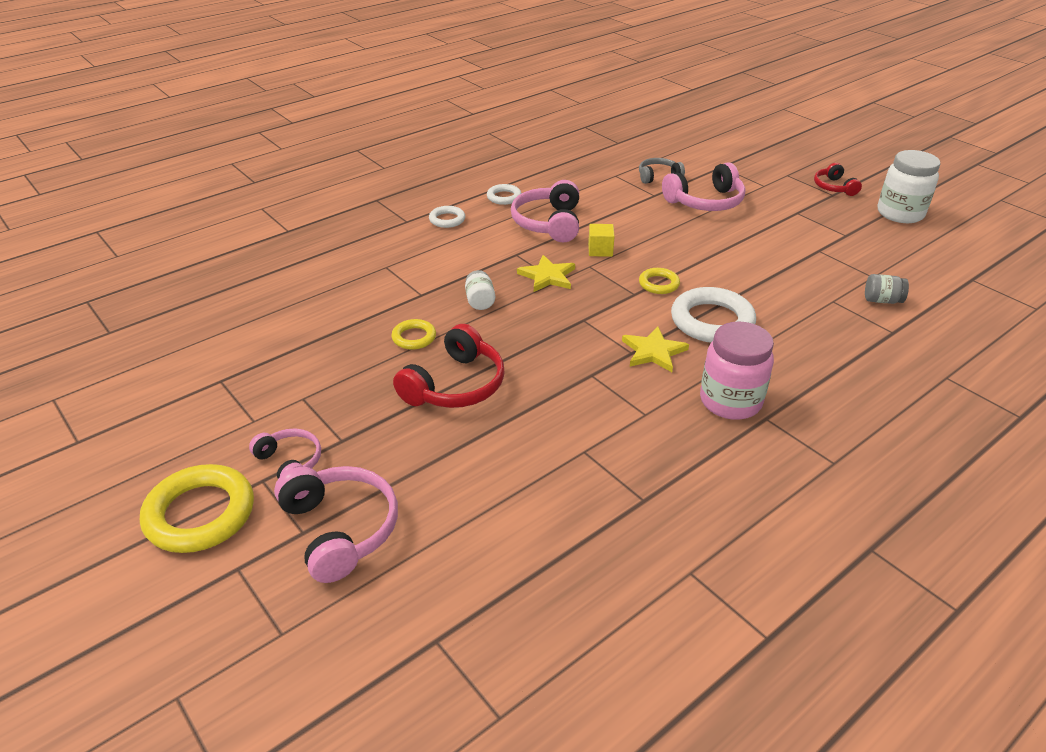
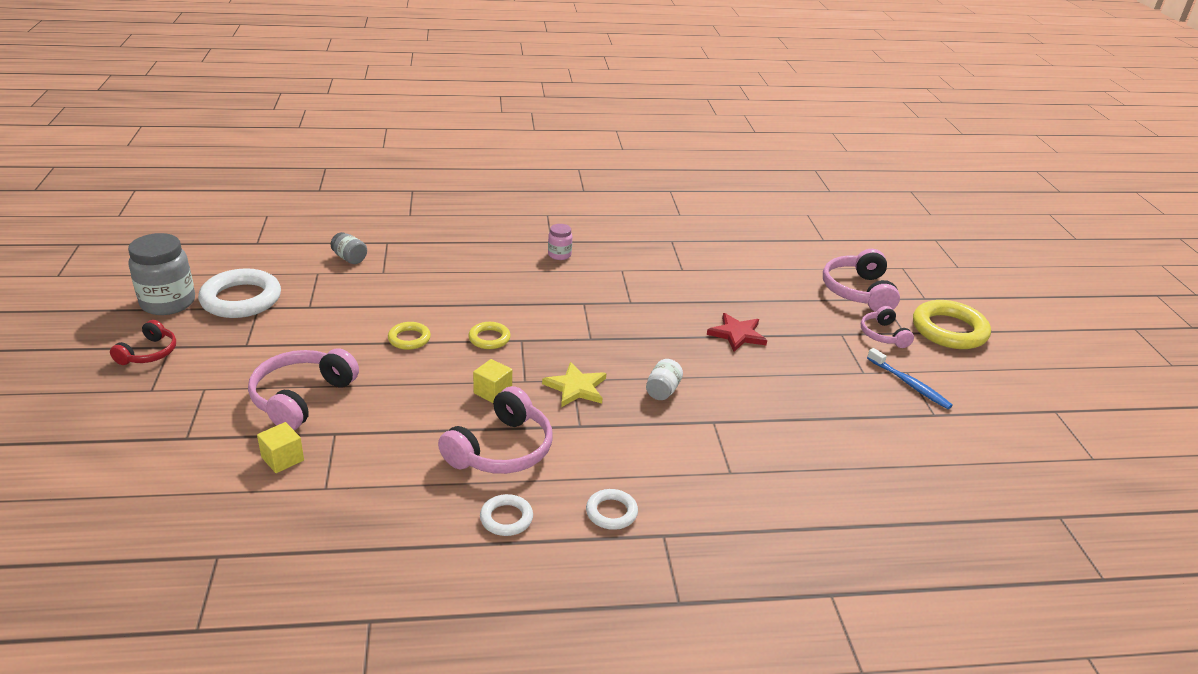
camera: 150 degrees left, 5 degrees down
(249, 405) = (909, 384): none -> blue toothbrush
(414, 337) = (747, 383): yellow ring -> yellow ring (409, 339)
(455, 385) = (737, 334): red headphones -> red star
(653, 352) = (567, 297): yellow star -> none
(658, 176) = (282, 459): grey headphones -> yellow cube
(705, 202) = (301, 397): pink headphones -> pink headphones turned 75 degrees counterclockwise
(712, 321) = (494, 297): white ring -> white ring (241, 299)
(730, 401) = (559, 255): pink jar -> pink jar, size x0.51
(900, 213) = (168, 303): white jar -> grey jar

